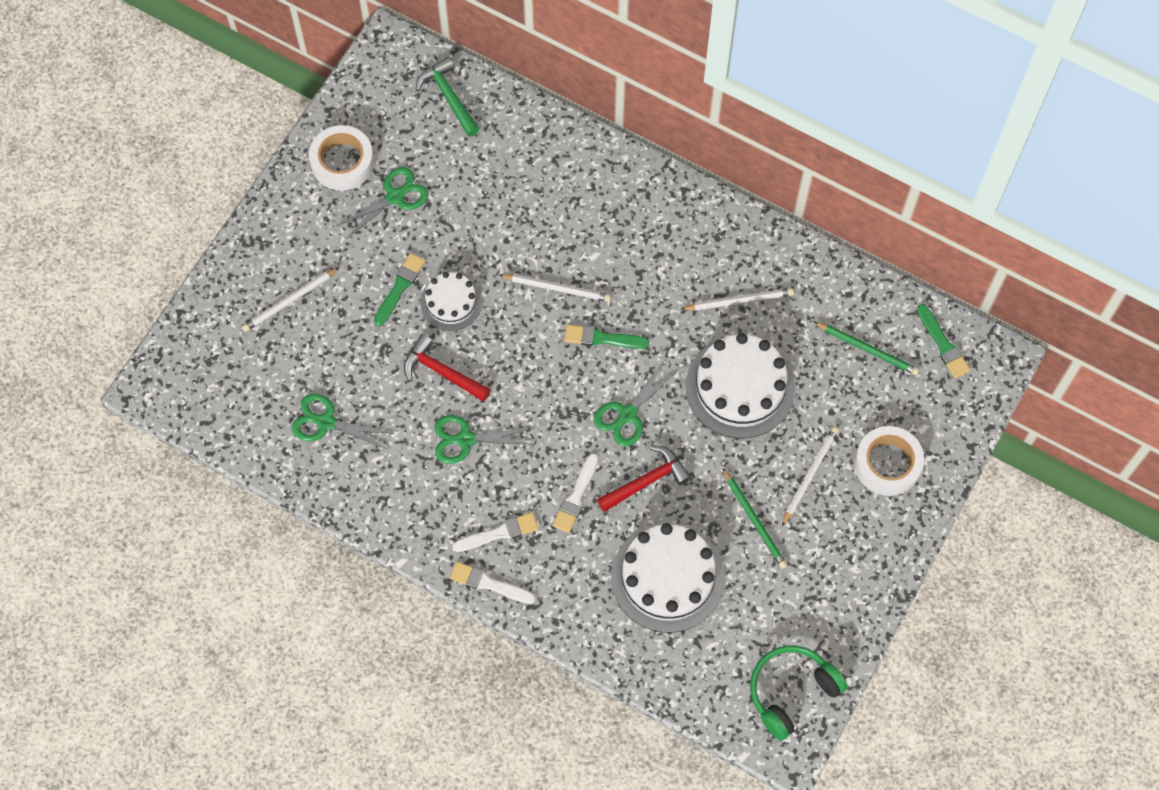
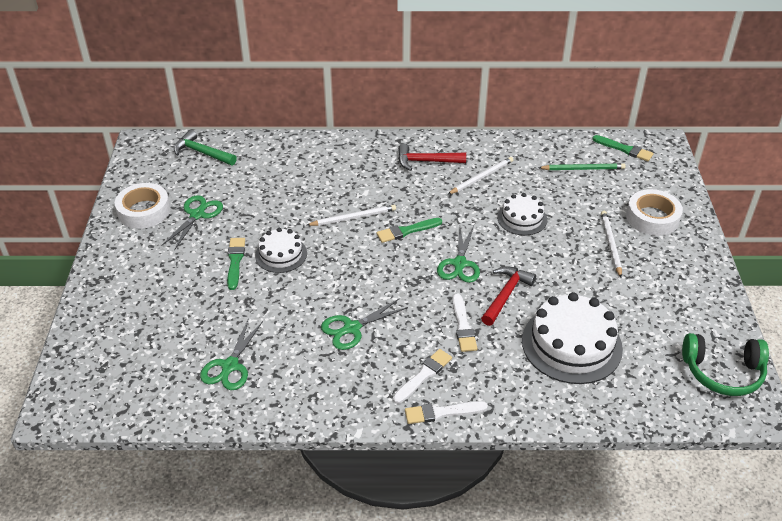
camera: 30 degrees left, 25 degrees down
(289, 301) = (150, 303): white pencil -> none
(326, 422) = (230, 366): green scissors -> green scissors turned 60 degrees counterclockwise
(442, 372) = (303, 296): red hammer -> red hammer (426, 161)
(740, 387) = (522, 218): white cake -> white cake, size x0.57
(754, 520) = (599, 284): green pencil -> none
(791, 691) = (723, 372): green headphones -> green headphones turned 105 degrees counterclockwise

